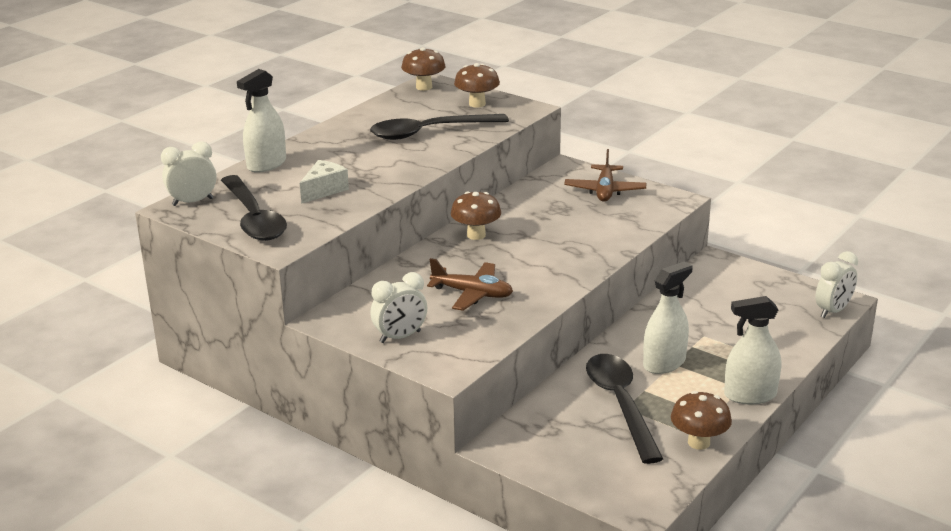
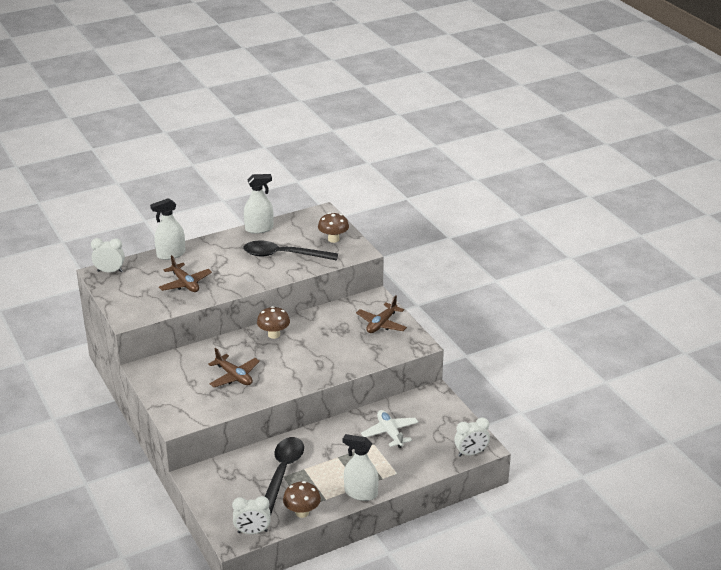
camera: 25 degrees right, 5 degrees up
(253, 218) = (131, 293): black spoon -> none
(324, 190) = (185, 284): white cheese -> brown plane
(400, 337) = (171, 393): white clock -> white clock (252, 532)
(424, 87) = (314, 215): brown mushroom -> none
(664, 363) = (332, 455): white spray bottle -> white spray bottle (259, 228)
(710, 318) = (390, 433): none -> white plane

